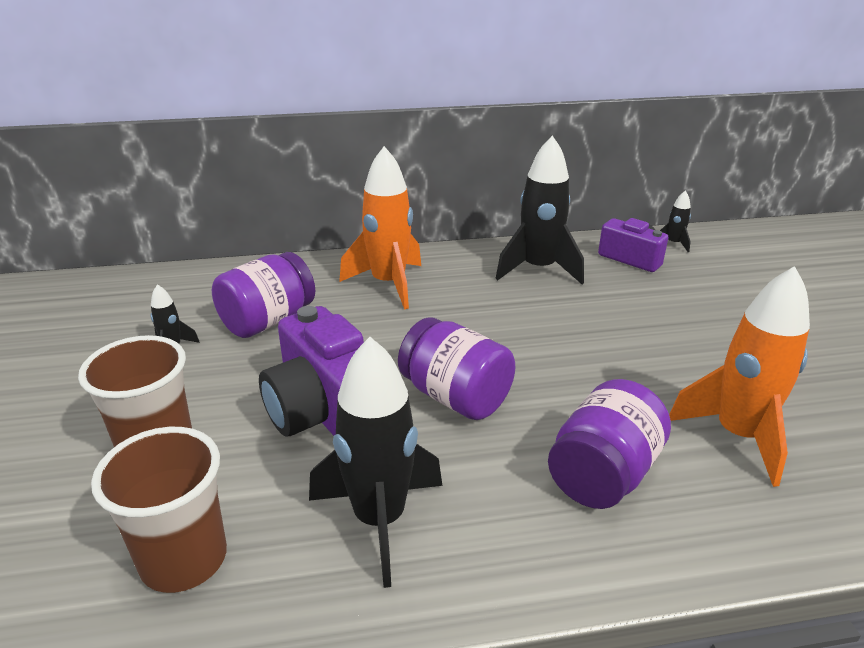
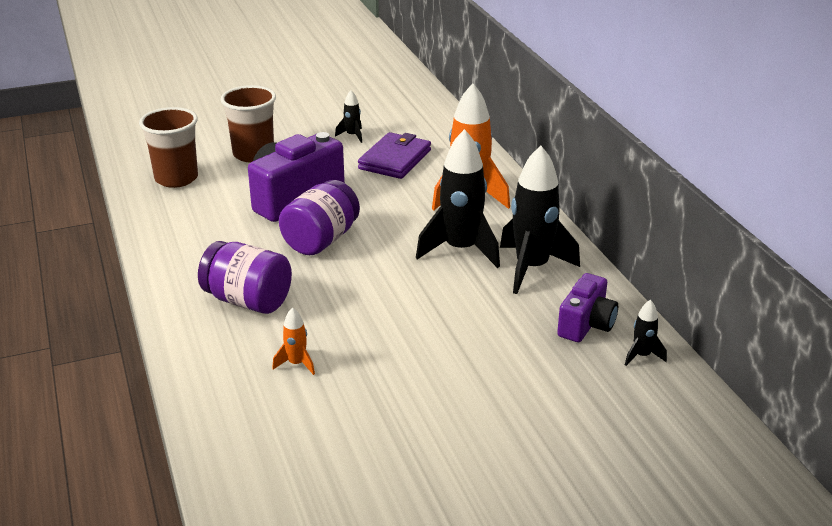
camera: 80 degrees right, 0 degrees up
(268, 321) = (395, 159): purple jar -> purple wallet
(379, 520) = (204, 226): black rocket -> black rocket (461, 250)
(737, 436) = (296, 364): orange rocket -> orange rocket, size x0.45

